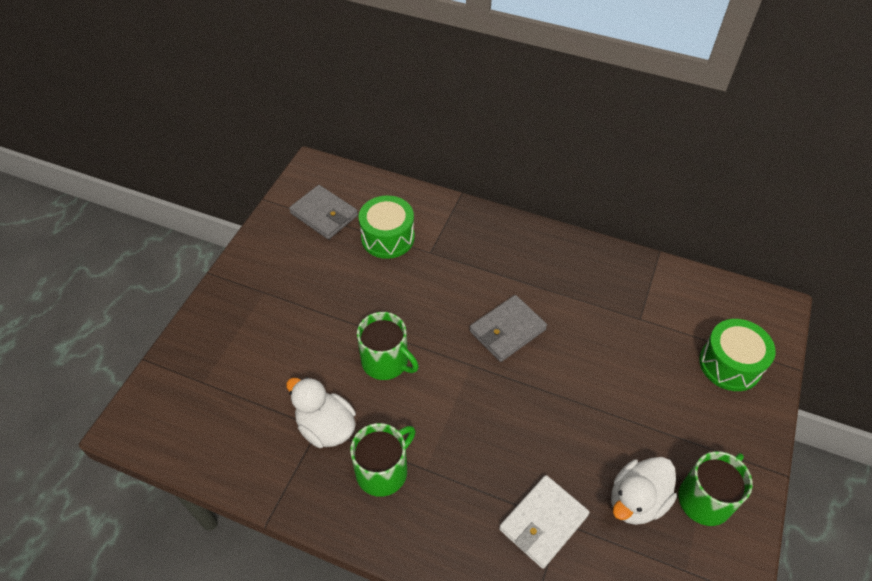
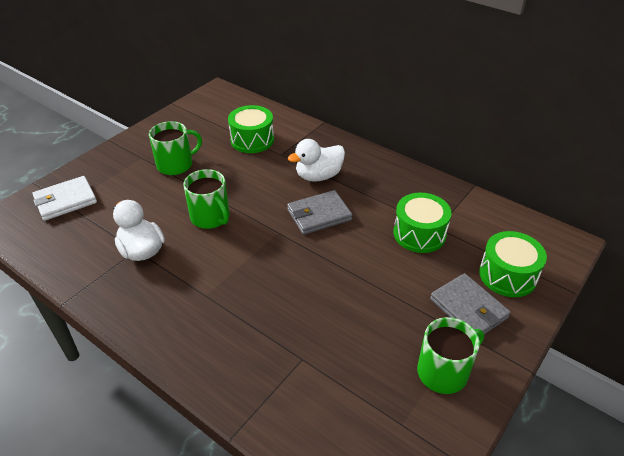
camera: 15 degrees right, 10 degrees down
(324, 214) = (211, 118): grey wallet -> grey wallet (468, 308)
(383, 471) = (171, 289): green mug -> green mug (176, 165)
(543, 522) = (286, 355): white wallet -> white wallet (65, 200)
(624, 331) = (419, 234): none -> green drum
(636, 501) = (378, 358): white duck -> white duck (318, 176)

